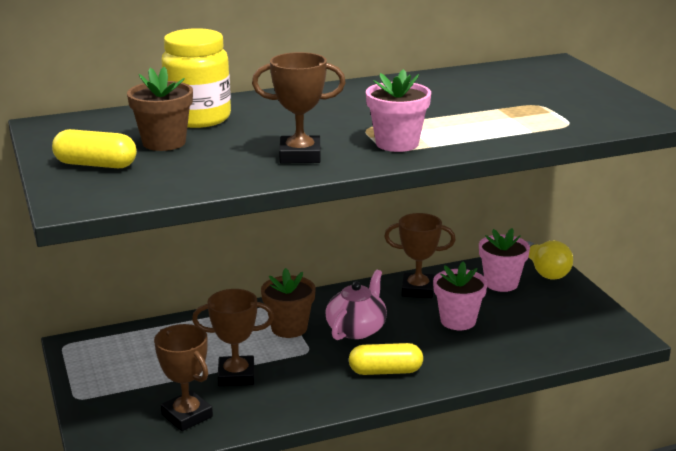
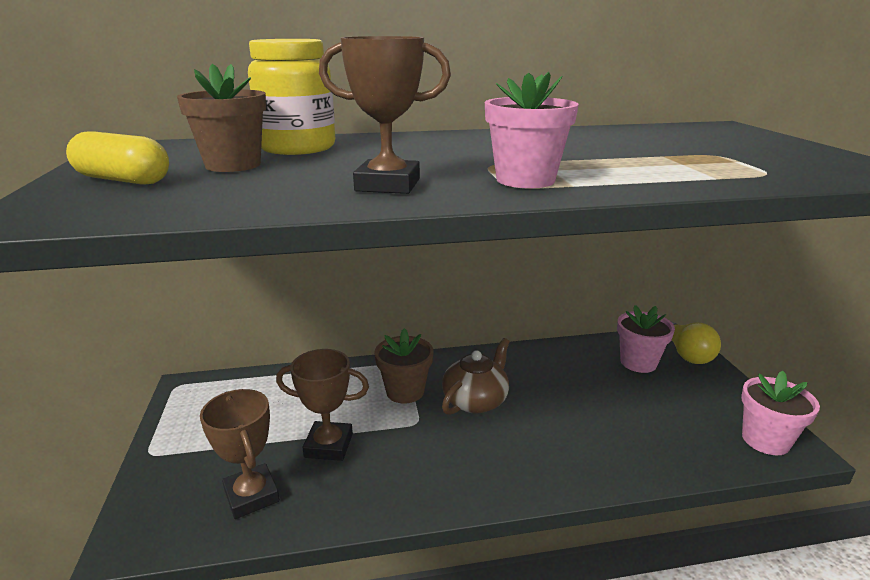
camera: 10 degrees right, 0 degrees up
(356, 329) = (476, 400): pink teapot -> brown teapot
(385, 371) = (497, 461): yellow capsule -> none
(418, 290) = (548, 361): brown trophy -> none
(458, 321) = (588, 403): pink flower pot -> pink flower pot (765, 440)

